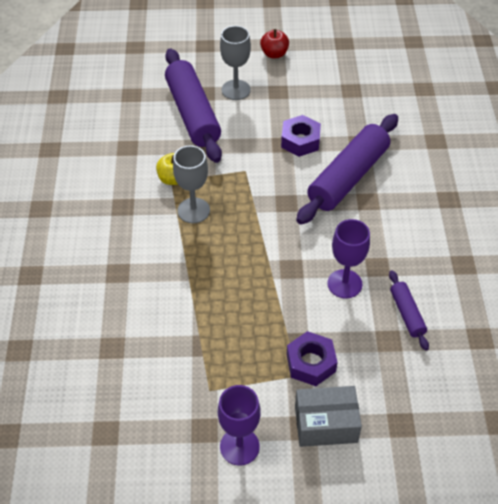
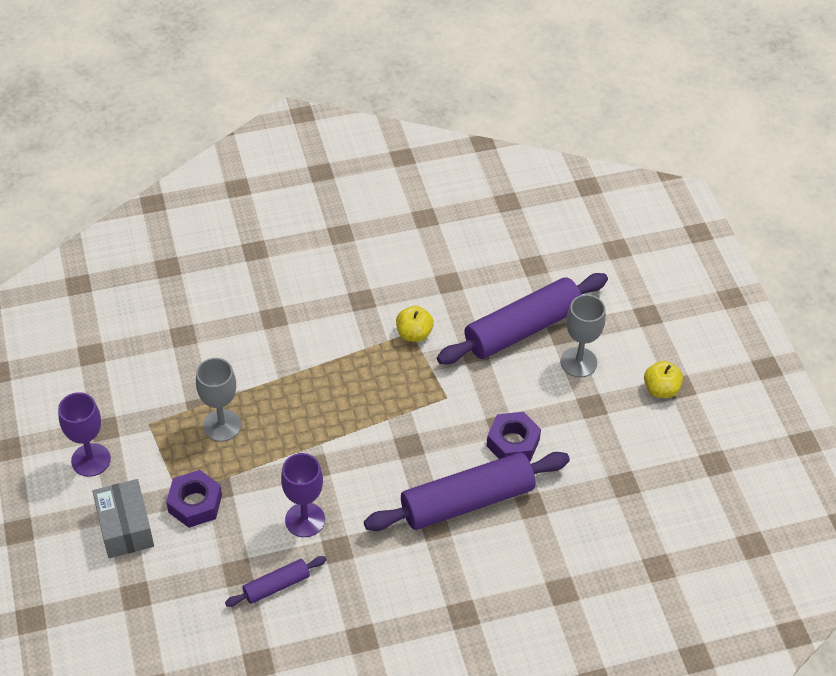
camera: 75 degrees right, 0 degrees up
(193, 210) = (373, 362): grey goblet -> grey goblet (222, 425)
(274, 54) = (661, 389): red apple -> yellow apple
(348, 177) = (467, 501): purple rolling pin -> purple rolling pin turned 45 degrees counterclockwise

